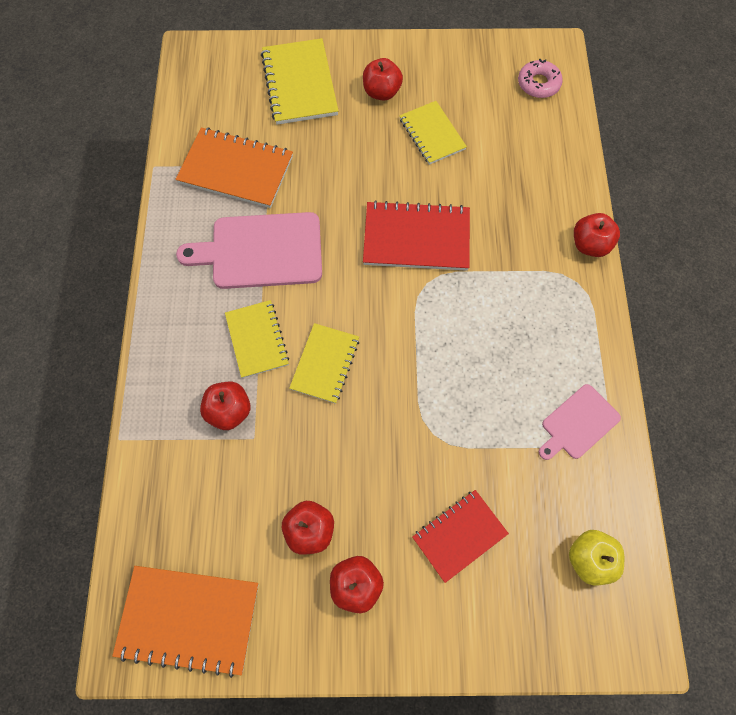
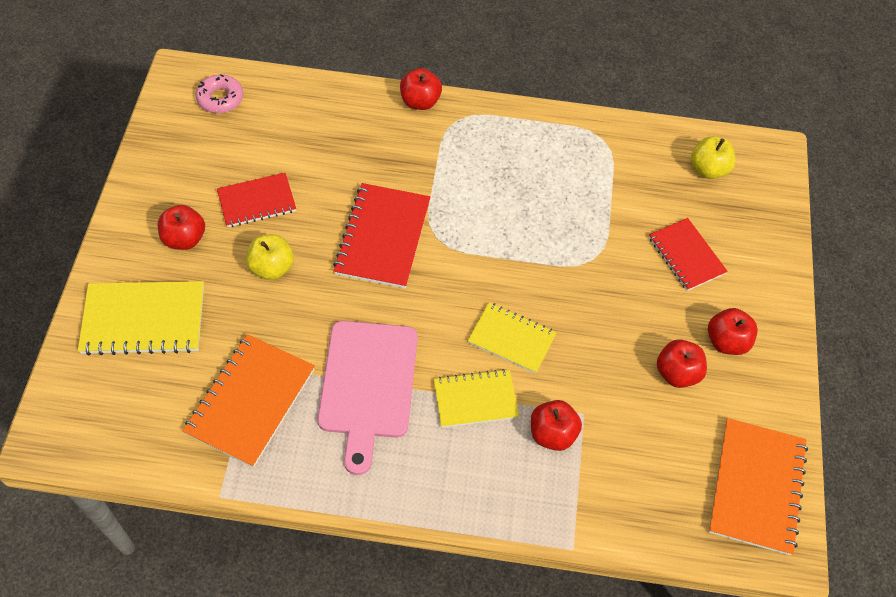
camera: 85 degrees left, 10 degrees down
(366, 159) = (272, 267): none -> yellow apple
(432, 134) = (257, 201): yellow notebook -> red notebook
(578, 423) = (593, 150): pink cutting board -> none

